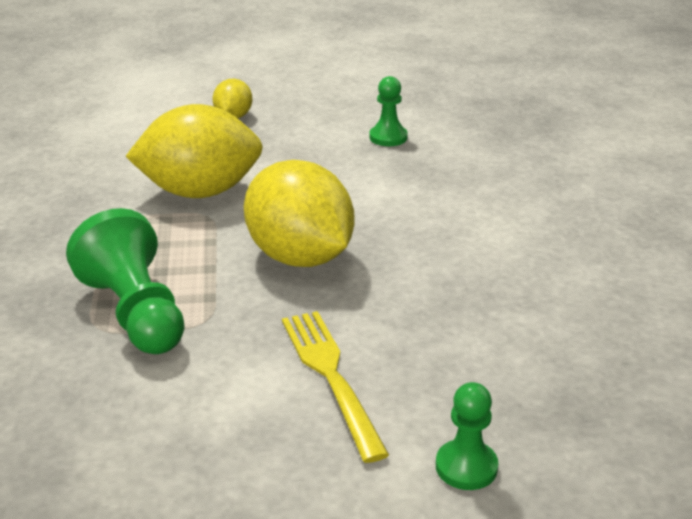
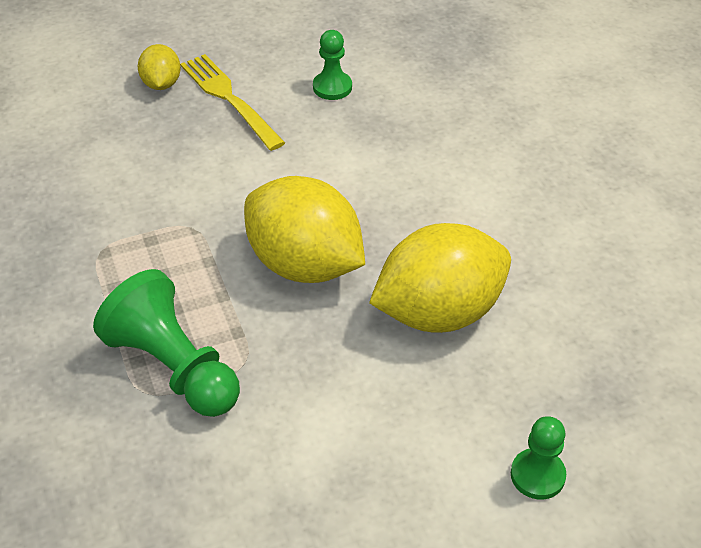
camera: 15 degrees left, 15 degrees up
(200, 192) = (171, 197): yellow lemon -> yellow lemon (439, 312)
(330, 375) = (386, 402): yellow fork -> yellow fork (229, 98)

